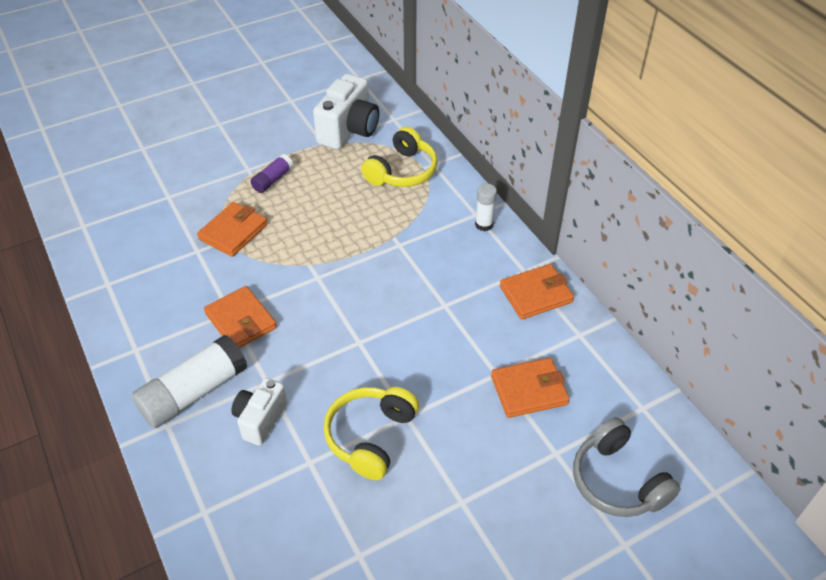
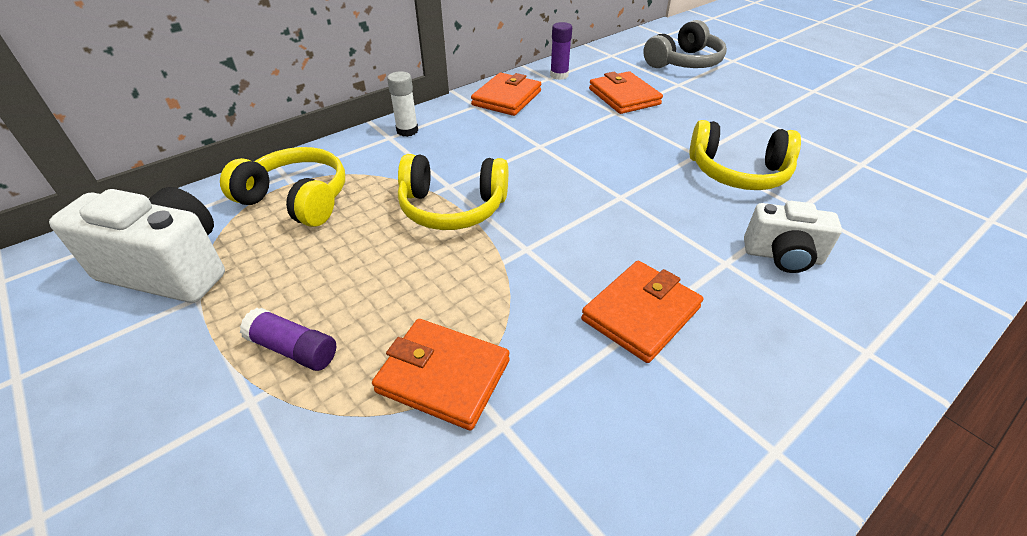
camera: 100 degrees left, 5 degrees down
(194, 392) = (795, 336): white glue stick -> none
(372, 244) = (452, 207): none -> yellow headphones
(535, 294) = (507, 98): orange wallet -> orange wallet turned 60 degrees clockwise
(585, 345) = (559, 75): none -> purple glue stick

